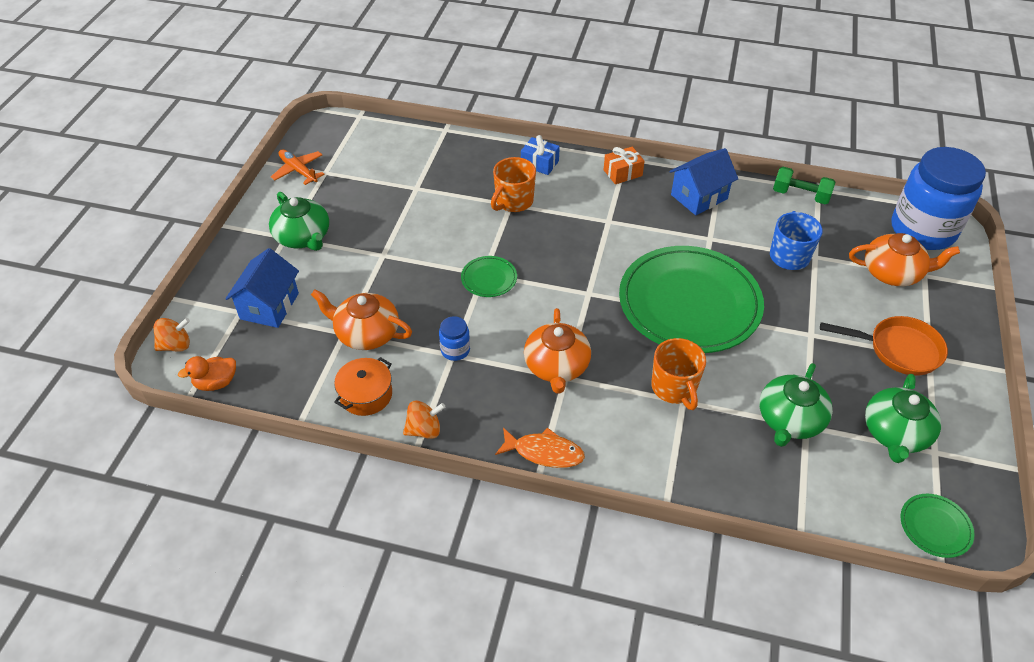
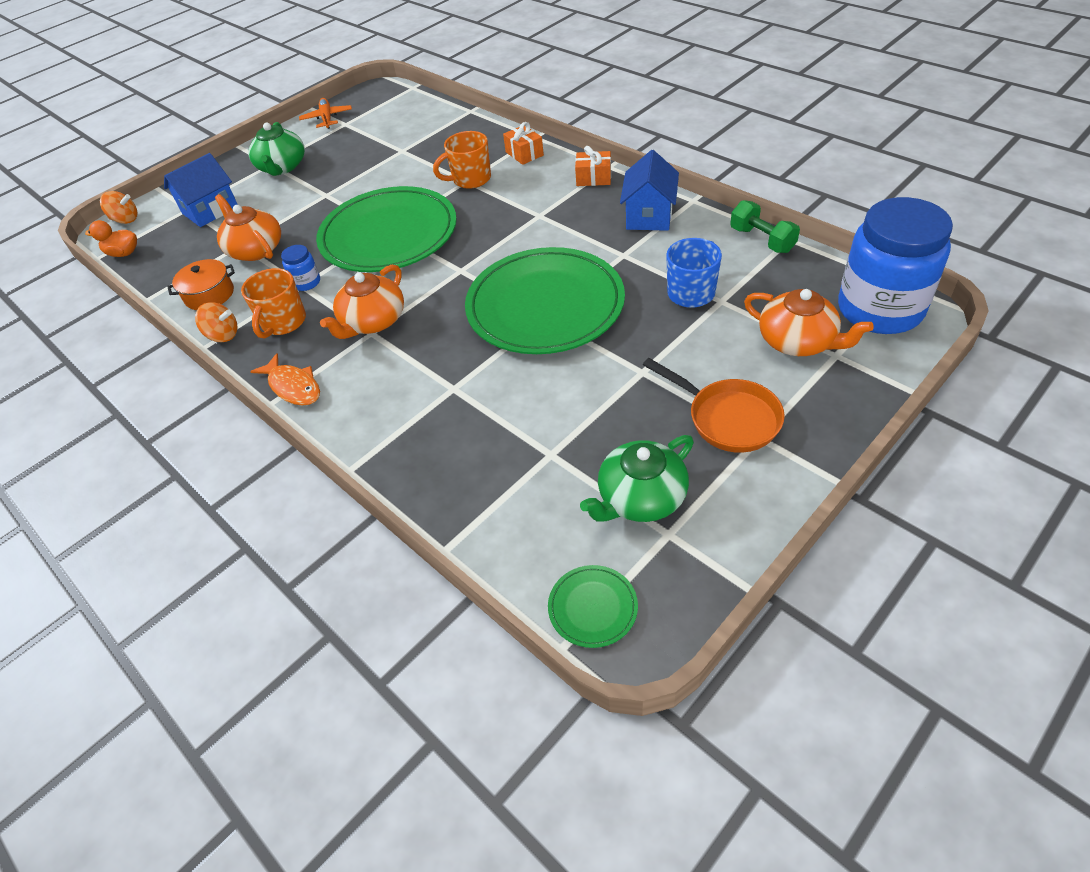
camera: 35 degrees right, 0 degrees up
(489, 278) = (389, 235): green plate -> green plate, size x2.47
(539, 163) = (524, 154): blue gift -> orange gift
(674, 388) = (456, 374): orange mug -> orange mug (283, 322)
(699, 197) = (649, 216): blue house -> blue house turned 75 degrees counterclockwise
(789, 420) = (539, 442): green teapot -> none

